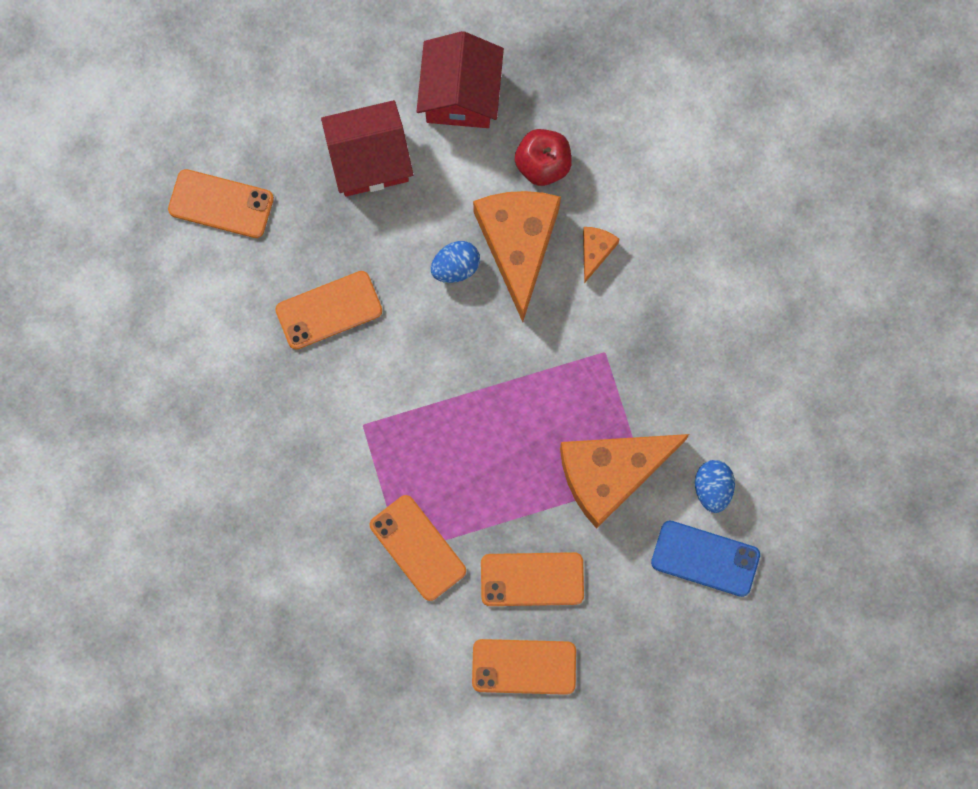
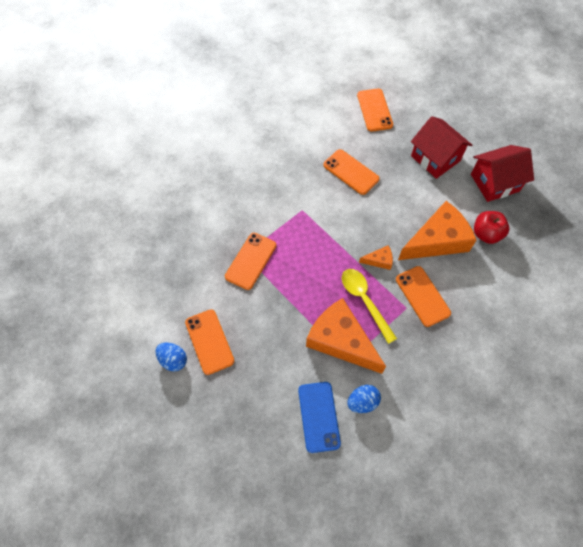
camera: 65 degrees right, 15 degrees down
(455, 267) = (407, 217): blue egg -> blue egg (173, 360)
(532, 579) = (260, 325): orange phone -> orange phone (422, 296)
(565, 407) = (364, 300): none -> yellow spoon
(595, 251) = (458, 279): orange cheese -> orange cheese (379, 260)

